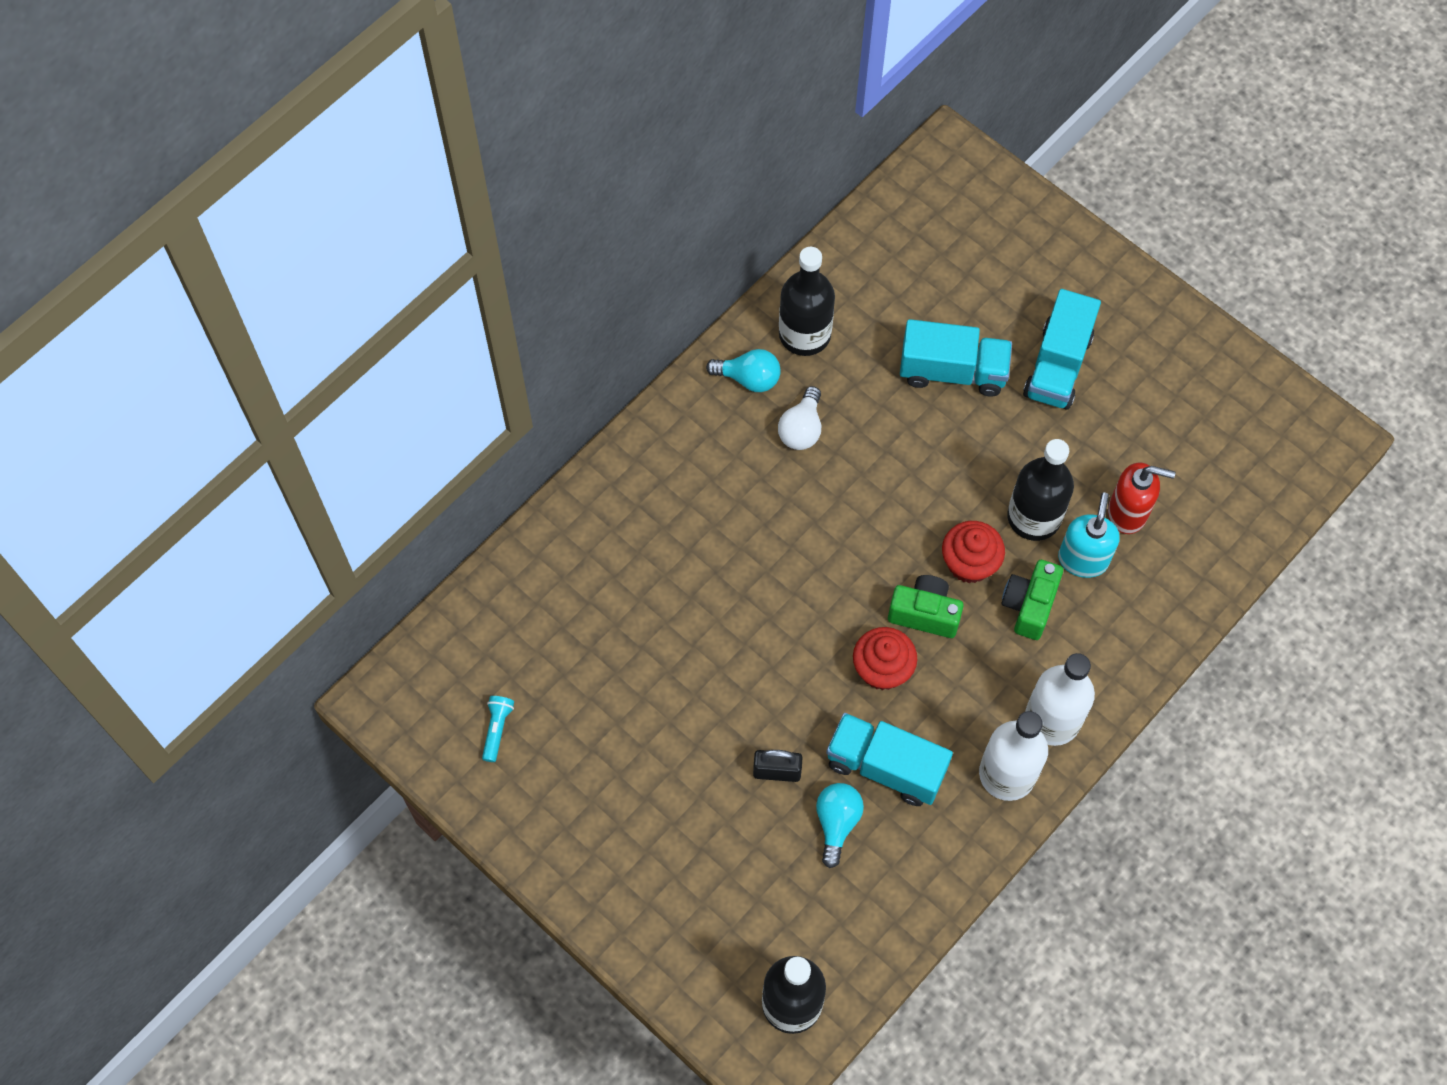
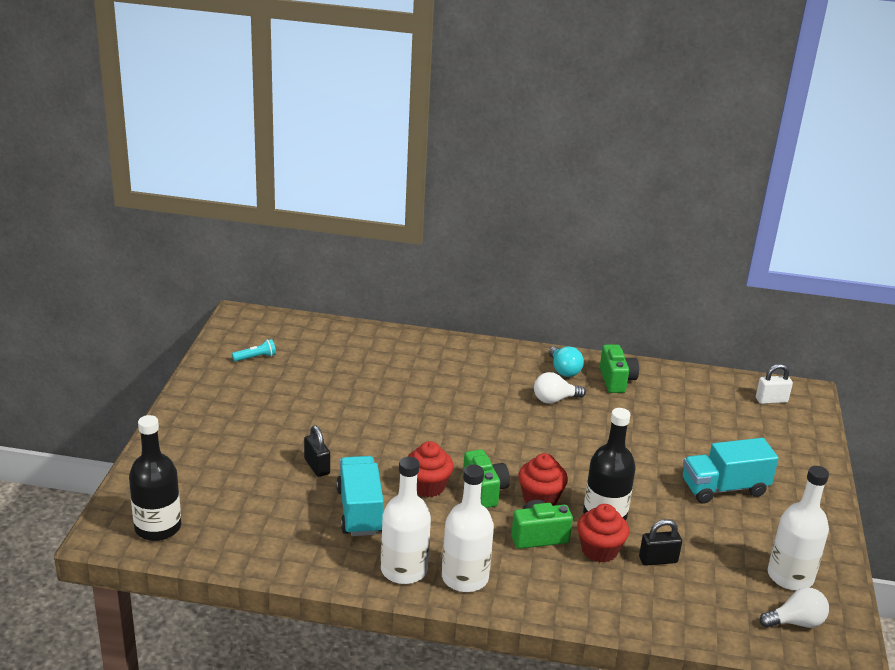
camera: 55 degrees right, 35 degrees down
(804, 334) = (616, 380): black bottle -> green camera
(837, 823) = (302, 503): turquoise light bulb -> none
(940, 198) = (771, 400): none -> white padlock
(952, 371) = (664, 445): turquoise truck -> none
(1083, 559) = (599, 550): turquoise soap dispenser -> red cupcake
(1128, 513) = (658, 560): red soap dispenser -> black padlock
(1216, 407) = (790, 576): none -> white bottle
(1277, 451) = (796, 622): none -> white light bulb

